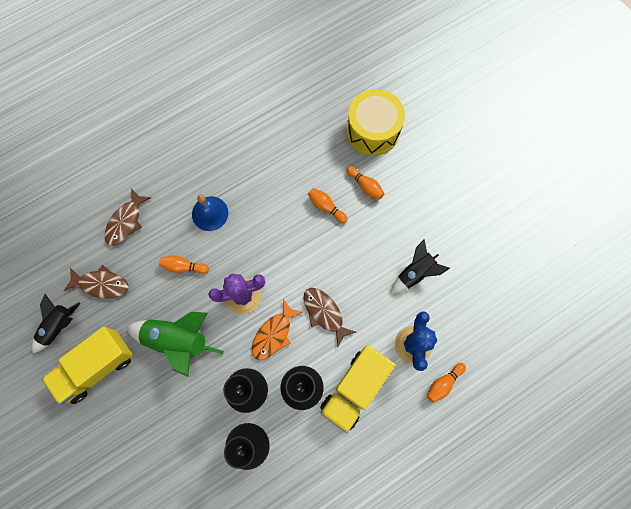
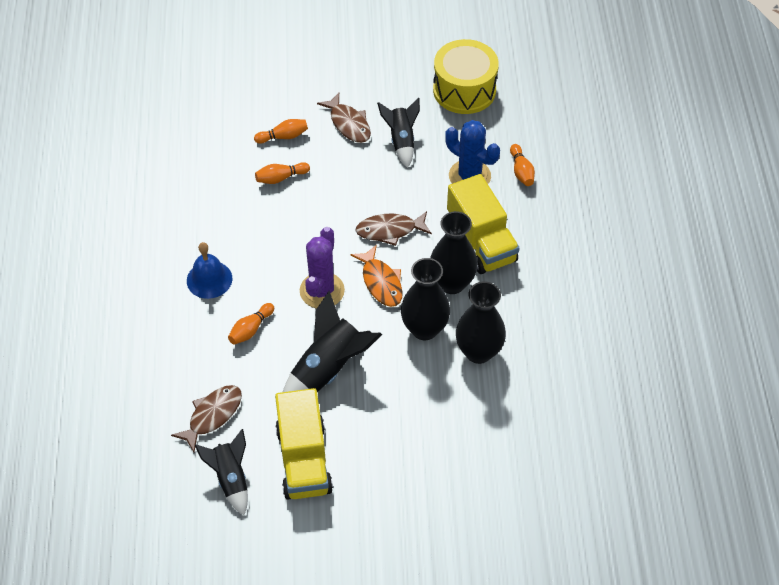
camera: 60 degrees left, 20 degrees down
(126, 222) = (157, 361): brown fish -> brown fish (348, 124)
(177, 340) = (328, 370): green rocket -> black rocket
(373, 130) = (230, 103): yellow drum -> yellow drum (464, 90)

